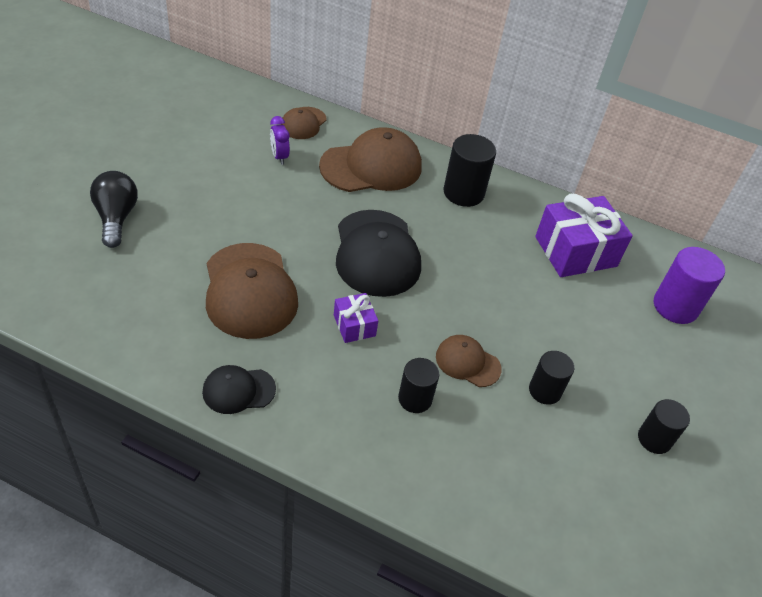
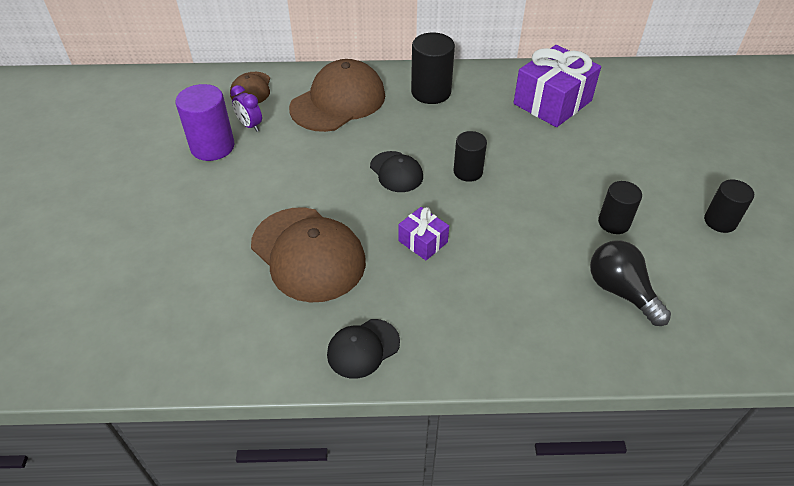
camera: 20 degrees left, 0 degrees up
(116, 218) = (130, 244): black light bulb -> black light bulb (621, 291)
(376, 253) = (396, 172): black cap -> black cap, size x0.53
(415, 399) = (519, 280): black cylinder -> black cylinder (468, 172)
(467, 362) = (538, 228): brown cap -> none
(675, 306) = (655, 113): purple cylinder -> purple cylinder (212, 147)

